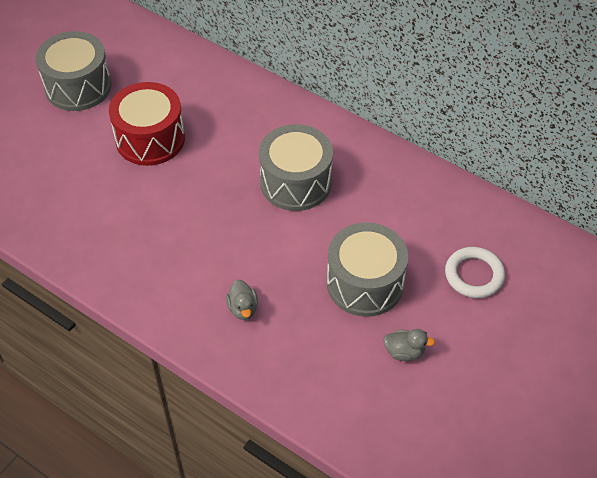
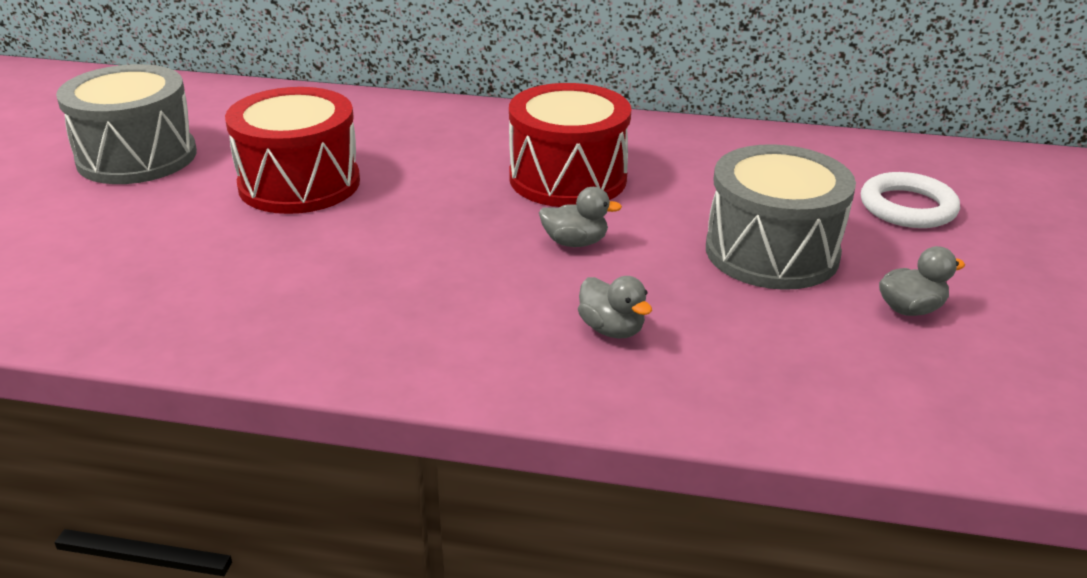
camera: 25 degrees left, 20 degrees down
(265, 238) = (575, 242): none -> grey duck
(296, 182) = (568, 178): grey drum -> red drum

